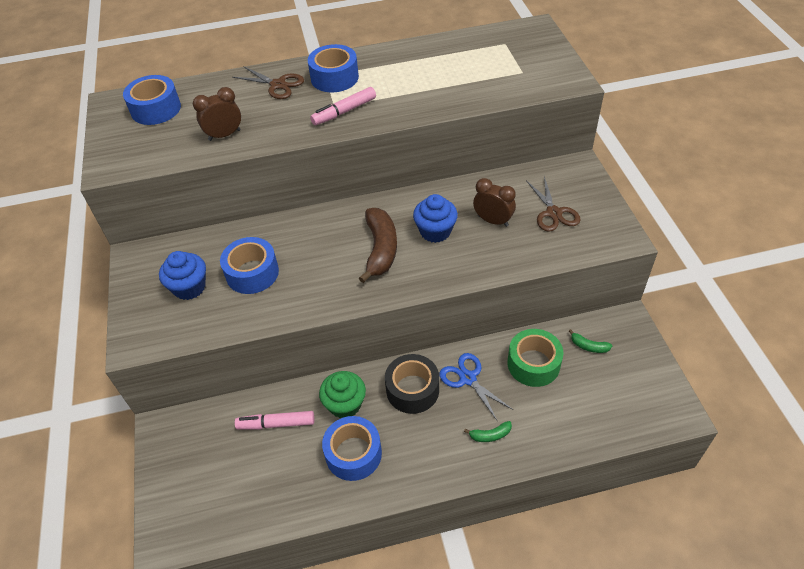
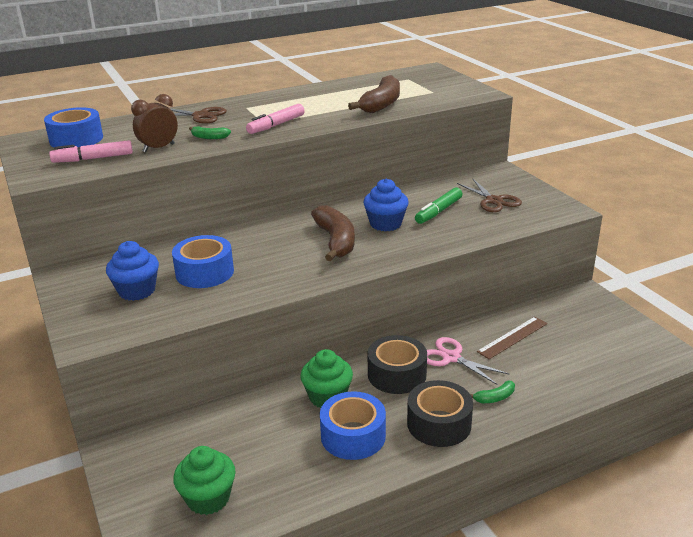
camera: 15 degrees left, 20 degrees down
(220, 496) = (208, 498): none -> green cupcake
(276, 424) = (254, 425): pink marker -> pink marker (93, 159)
(334, 78) = (256, 108): blue tape -> none
(430, 455) = (439, 424): none -> black tape
(460, 88) = (381, 104): none -> brown banana
(468, 378) = (451, 357): blue scissors -> pink scissors
(493, 221) = (438, 211): brown clock -> green marker
(533, 364) = (512, 337): green tape -> brown ruler
(589, 346) = (560, 317): green banana -> green banana (209, 137)

